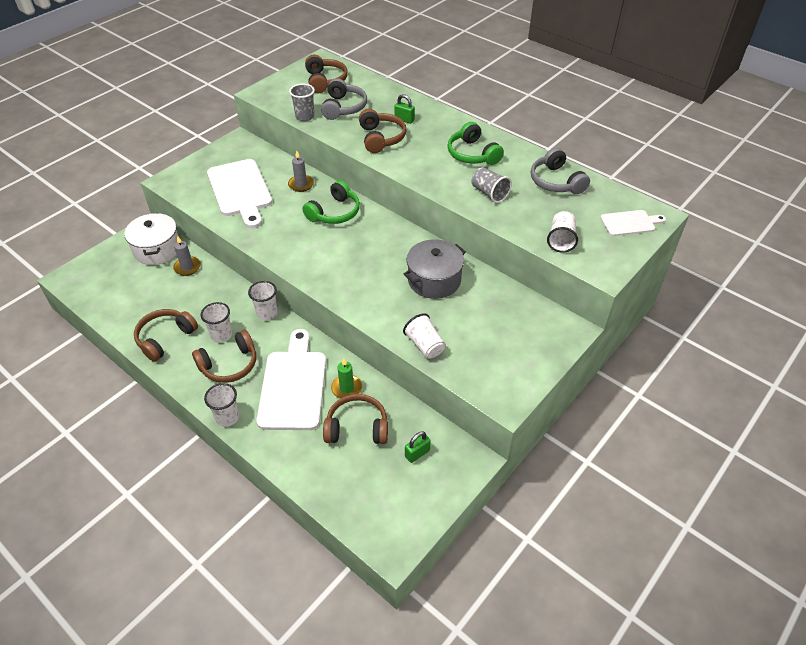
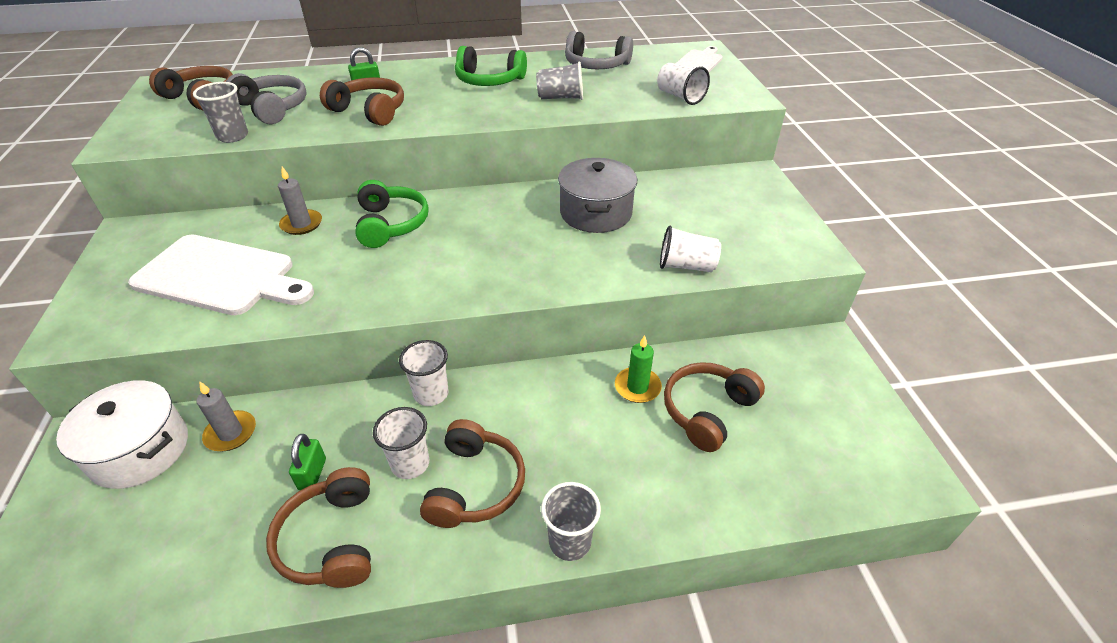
camera: 50 degrees left, 5 degrees down
(227, 417) = (570, 542): white cup -> grey cup
(293, 385) = (583, 434): white cutting board -> none
(417, 453) = (787, 381): green padlock -> green padlock (312, 474)

